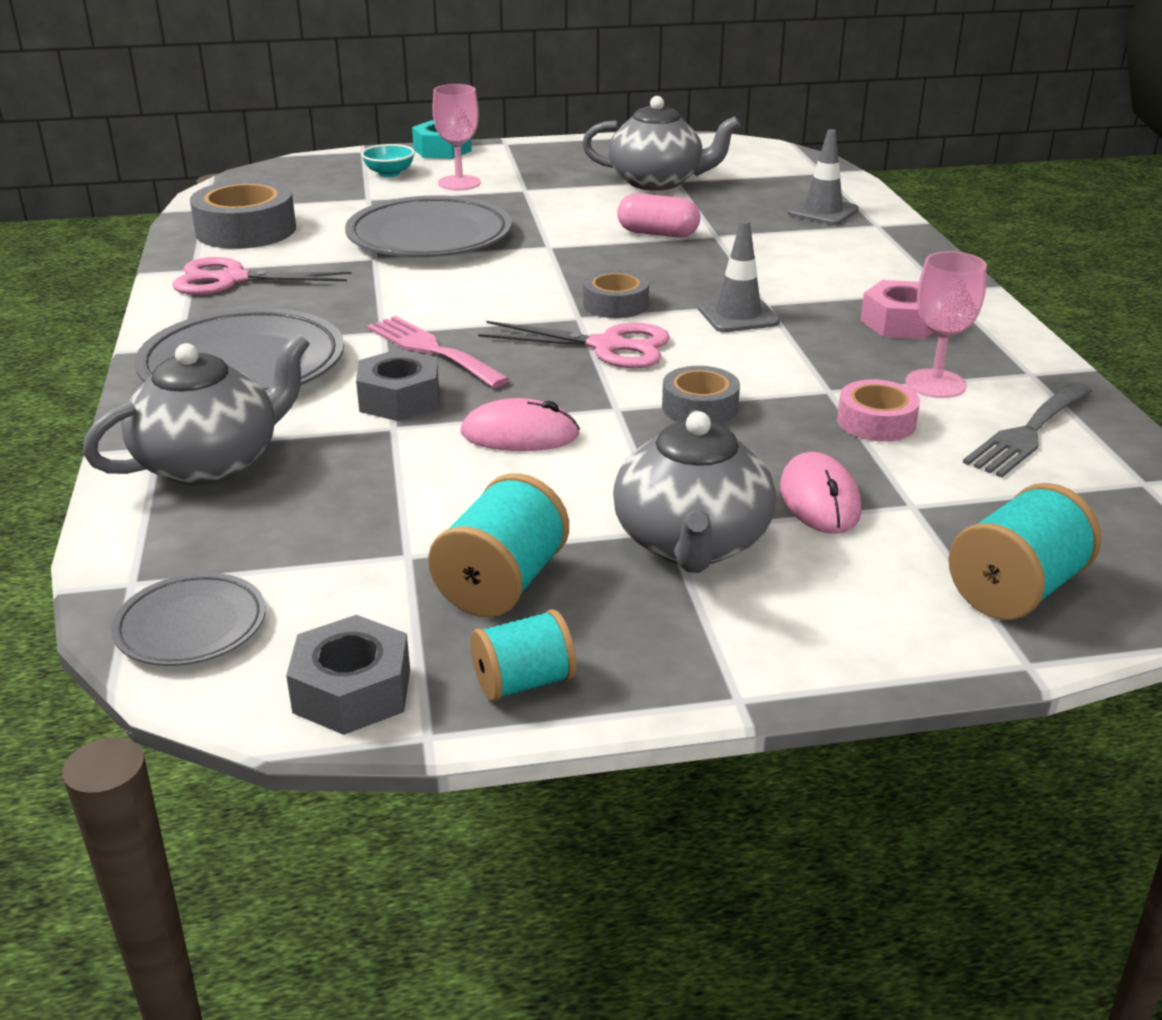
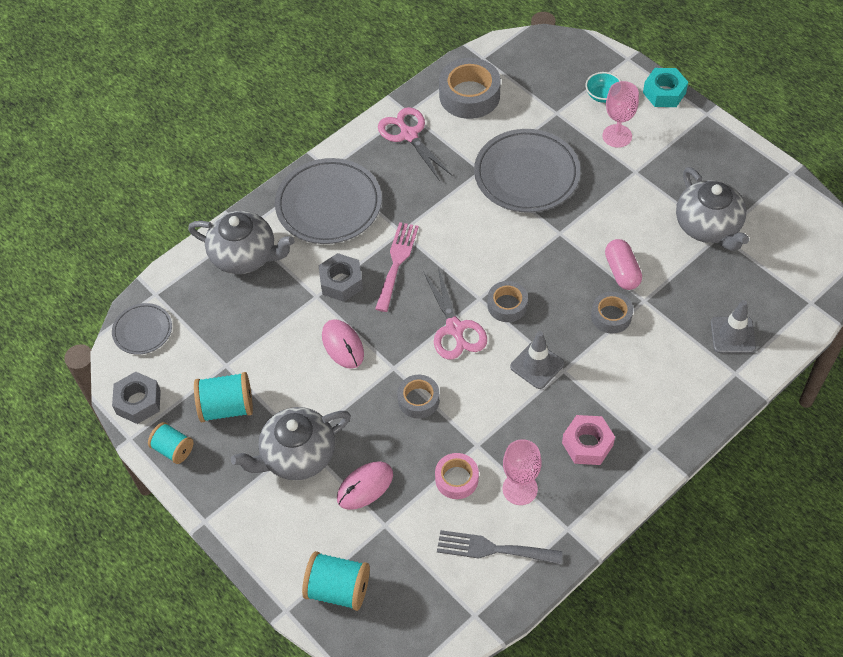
camera: 60 degrees right, 25 degrees up
(716, 256) = (611, 316): none -> grey tape

